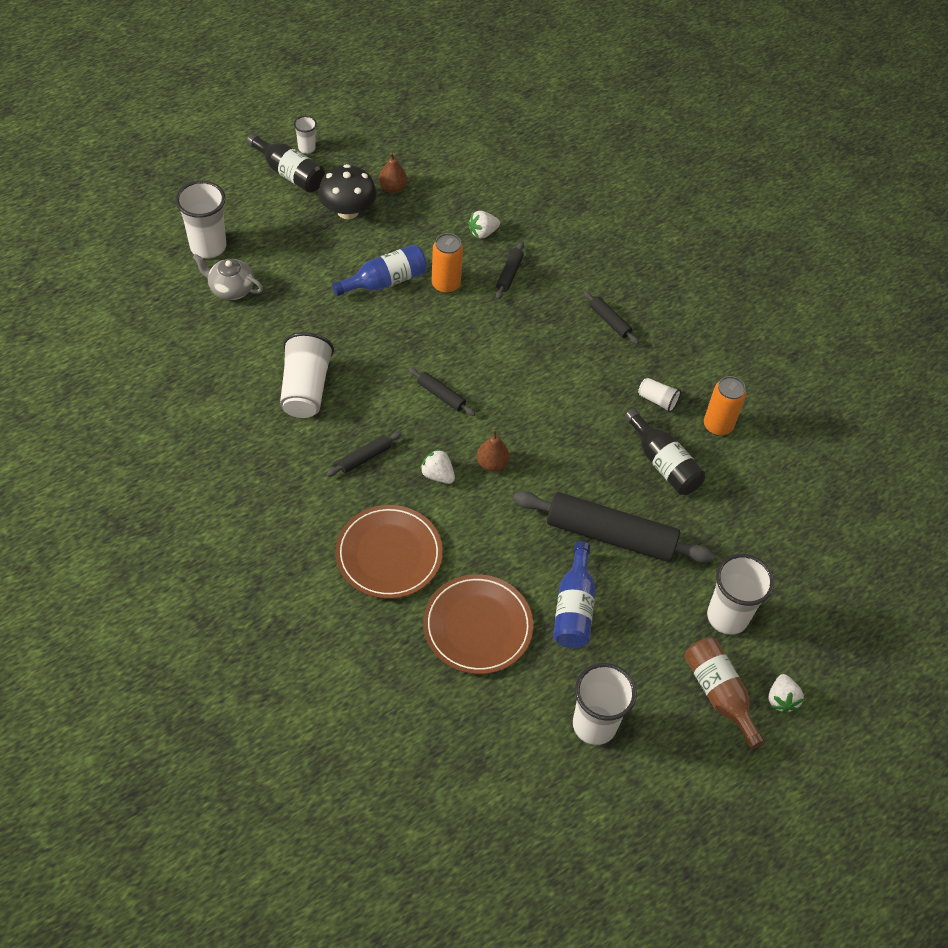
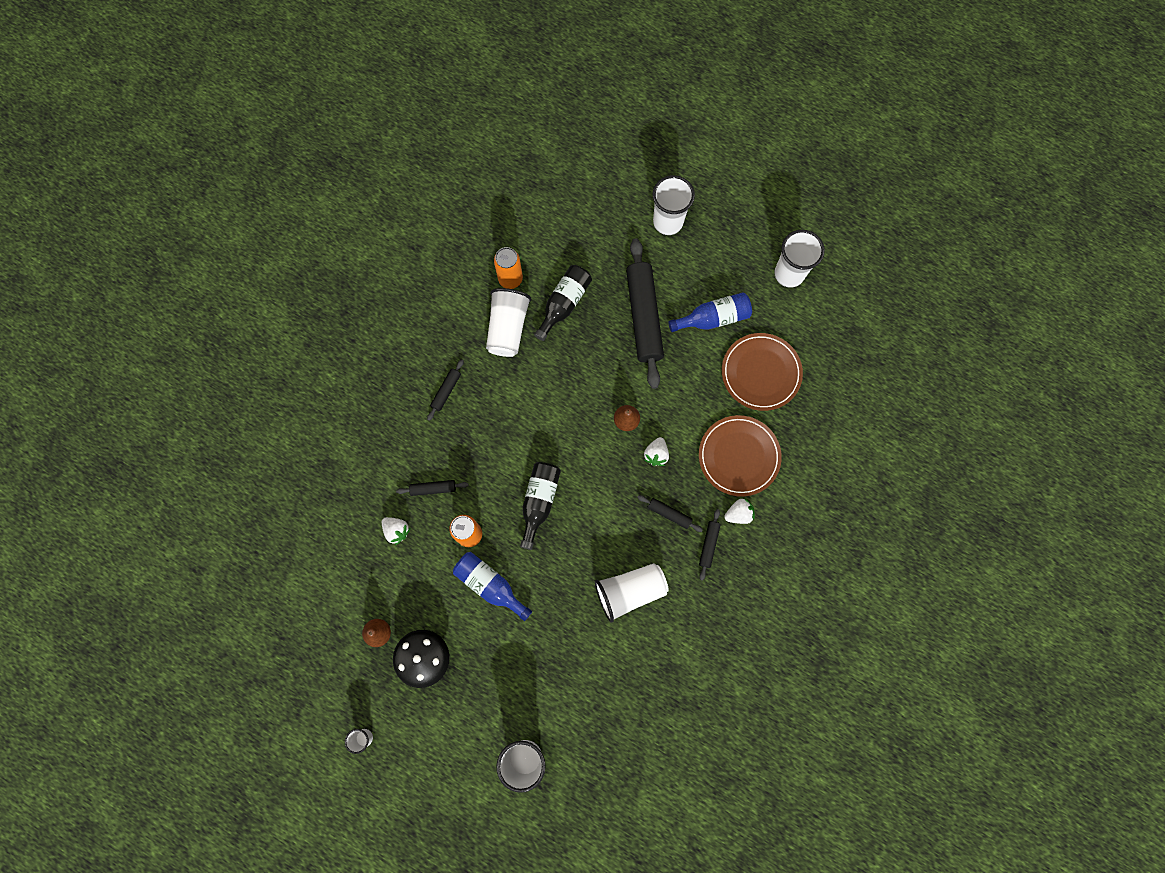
camera: 110 degrees left, 20 degrees up
(231, 289) = (561, 710): grey teapot -> none
(289, 173) = (403, 735): black bottle -> black bottle (539, 501)
(441, 395) = (583, 485): black rolling pin -> black rolling pin (709, 545)
(657, 400) = (508, 328): white cup -> white cup, size x1.97
(719, 694) = (726, 209): brown bottle -> none
(781, 699) = (710, 172): white strawberry -> white strawberry (738, 514)

